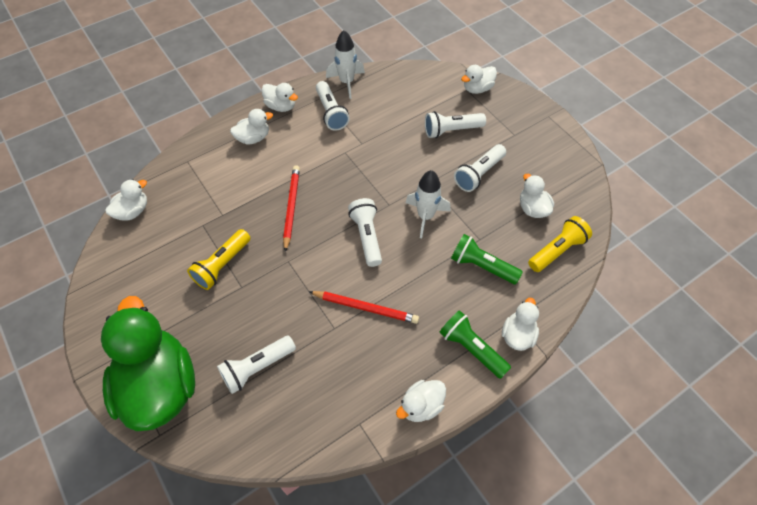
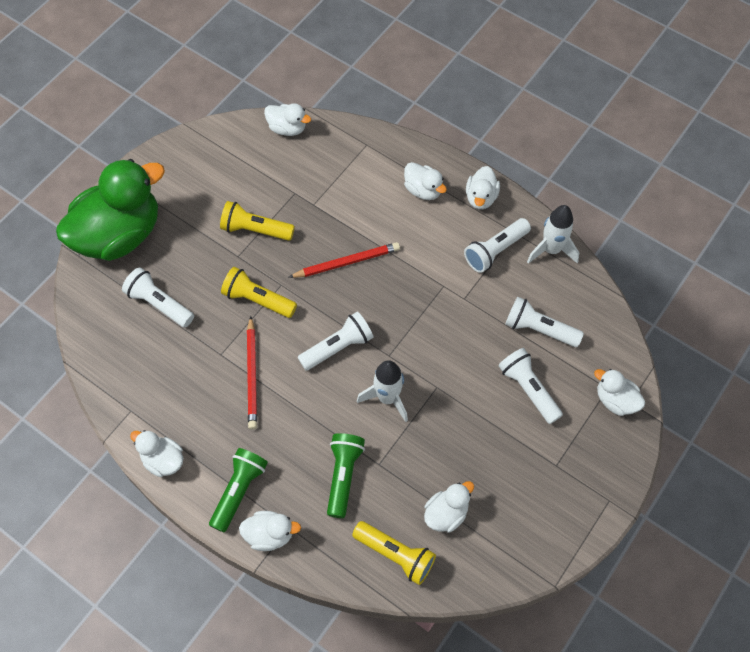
camera: 70 degrees right, 5 degrees up
(294, 283) = (258, 300): none -> yellow flashlight
(479, 174) = (473, 439): white flashlight -> white flashlight (539, 329)

